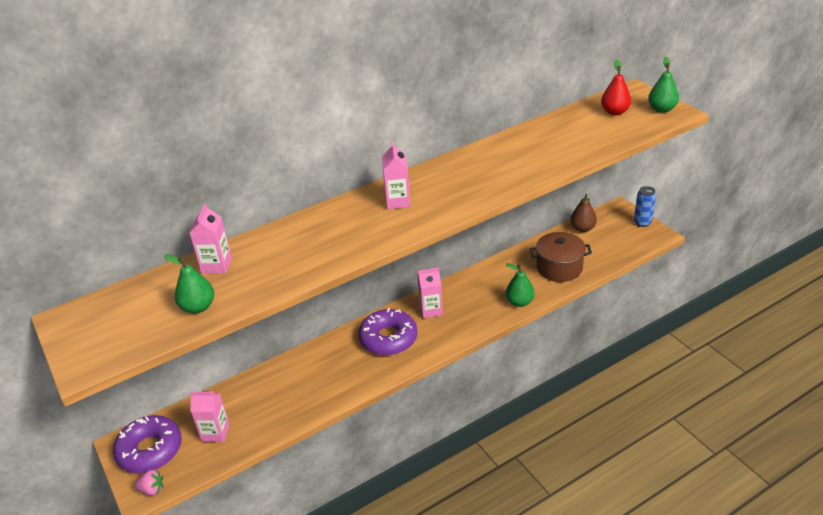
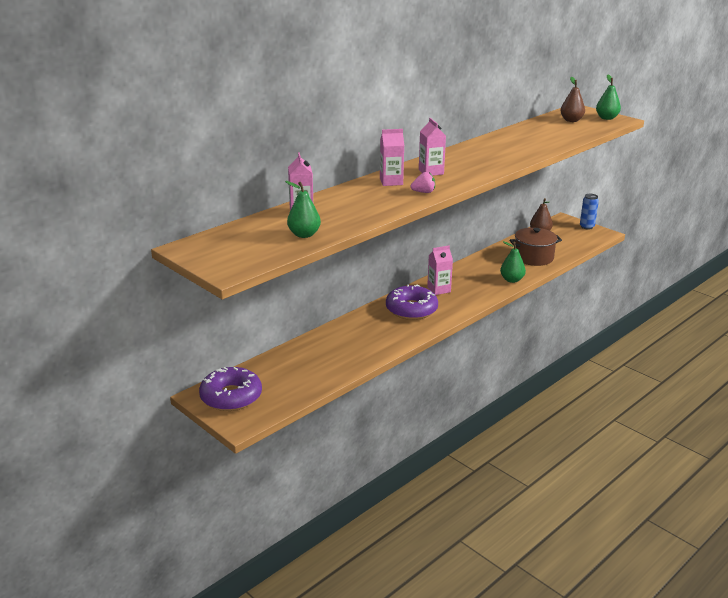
camera: 15 degrees left, 10 degrees down
(152, 489) = (248, 421): pink strawberry -> pink strawberry (423, 192)
(215, 433) = (287, 380): pink carton -> pink carton (391, 182)
(614, 112) = (571, 120): red pear -> brown pear

